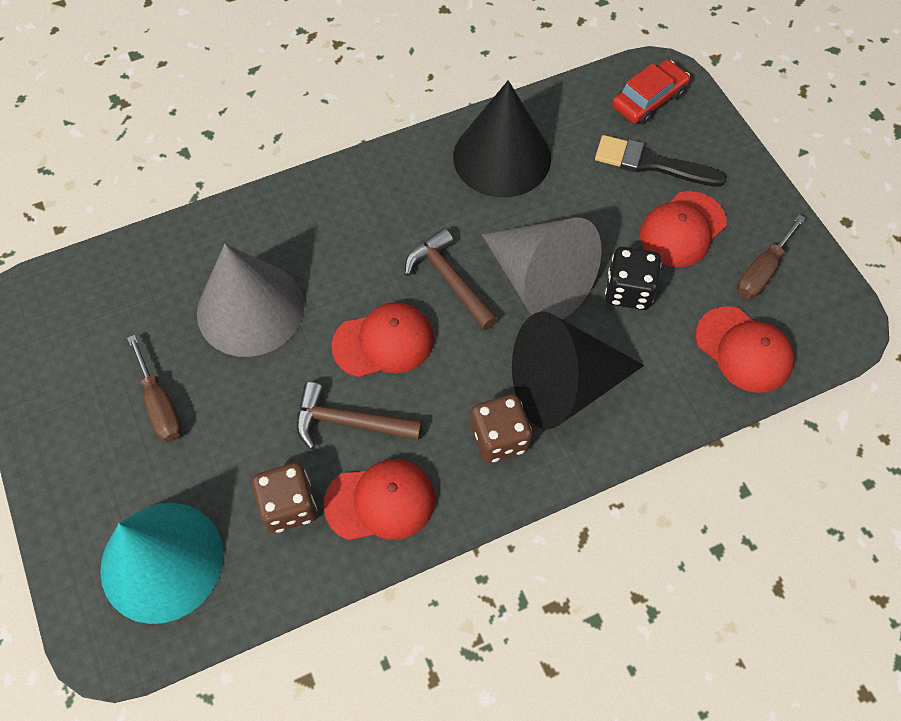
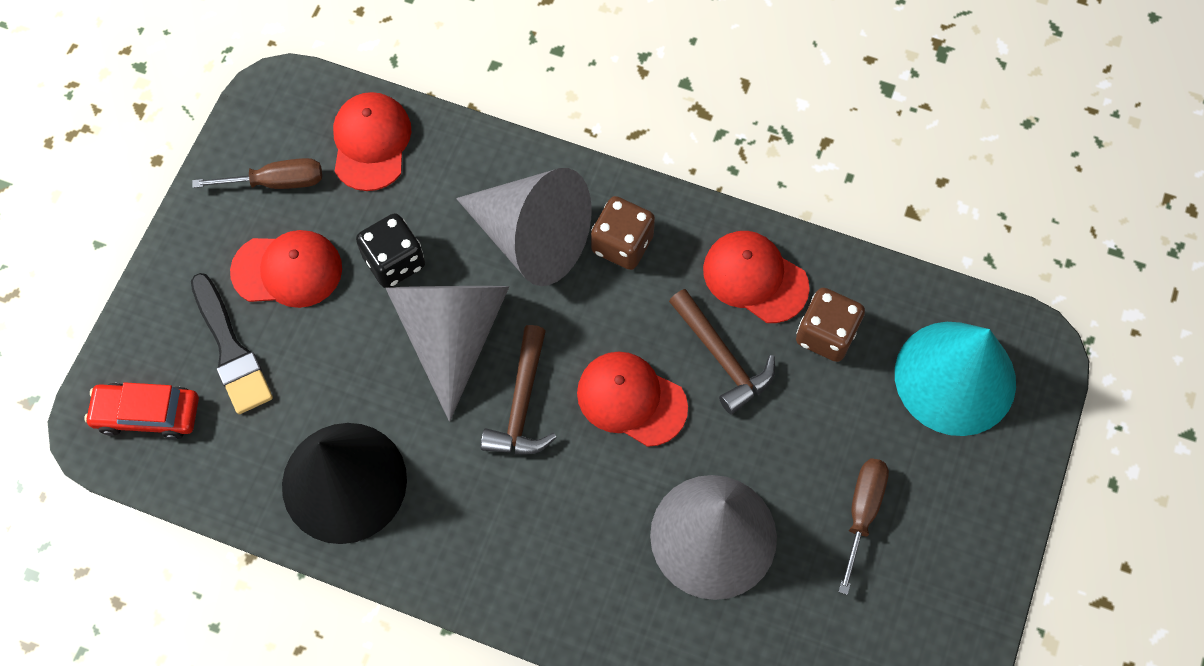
camera: 135 degrees left, 5 degrees up
(563, 386) = (532, 238): black cone -> grey cone

